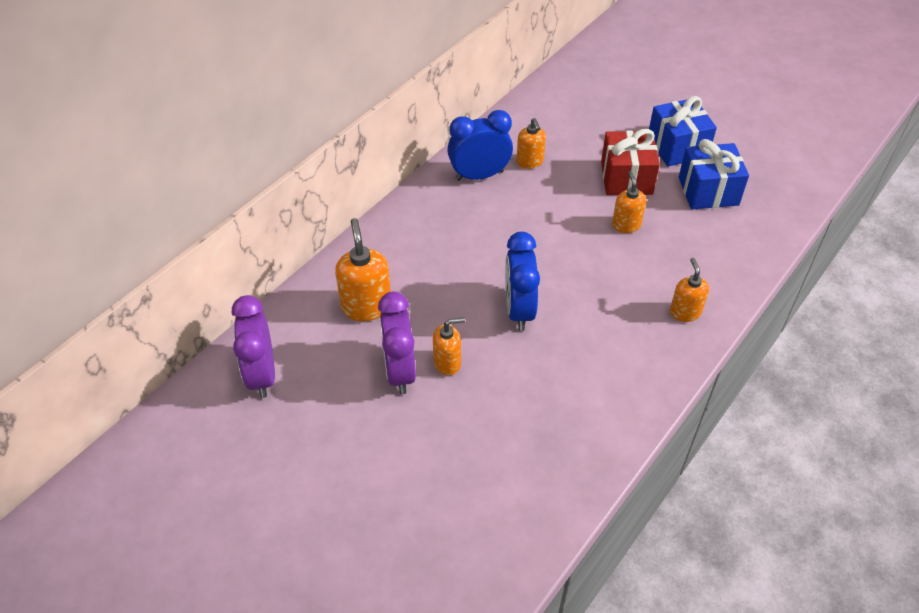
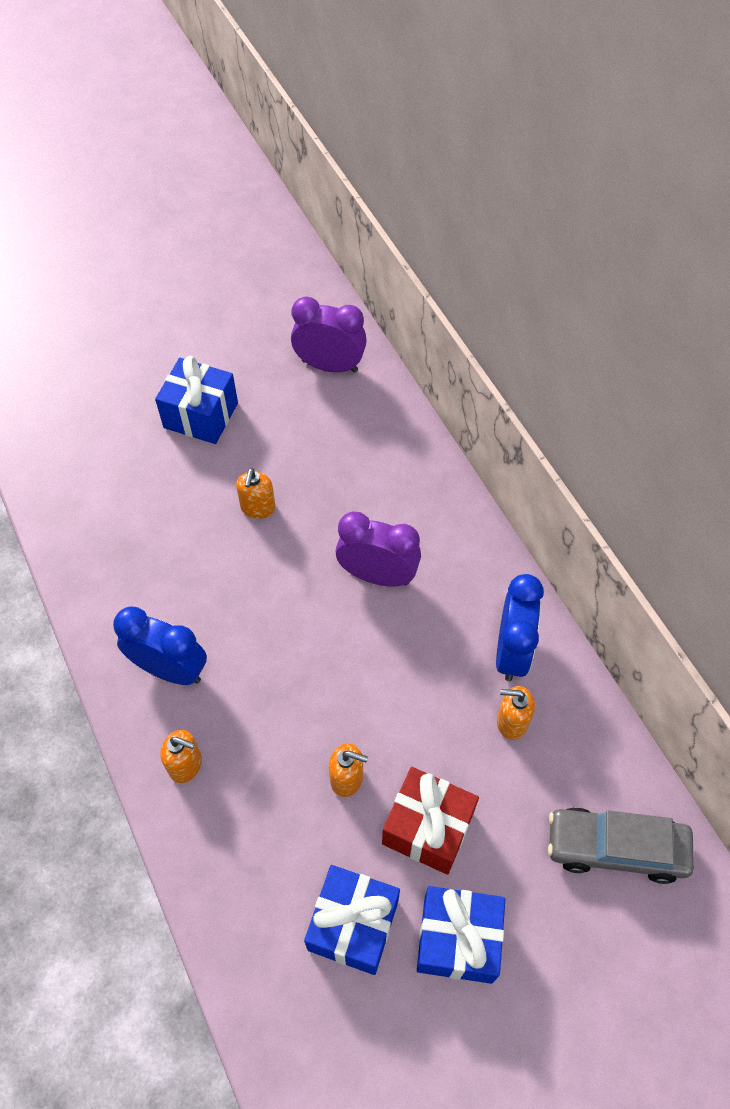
camera: 115 degrees right, 10 degrees up
(366, 306) = (365, 467): orange soap dispenser -> none
(369, 453) = (201, 415): none -> blue gift
(400, 371) = (272, 466): purple clock -> purple clock (377, 575)
(519, 310) = (285, 598): blue clock -> blue clock (170, 669)
(575, 101) = (616, 848): none -> grey car

